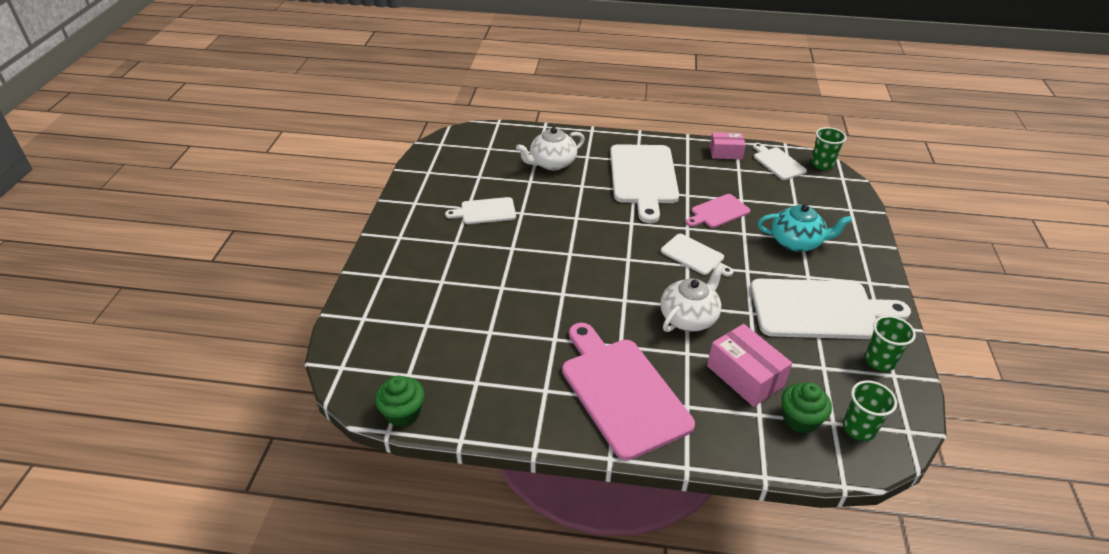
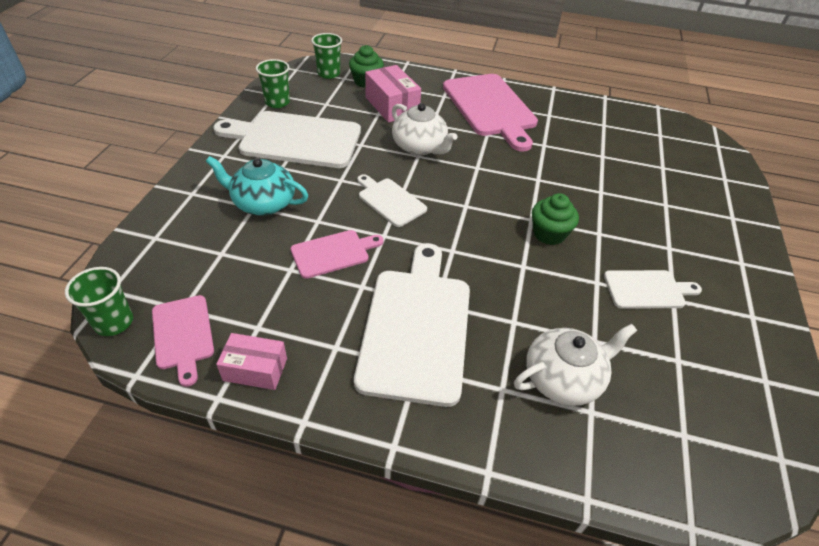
camera: 175 degrees left, 5 degrees up
(403, 413) = (652, 114): green cupcake -> green cupcake (549, 234)
(689, 317) = (420, 147): white teapot -> white teapot turned 90 degrees counterclockwise
(778, 162) = (183, 335): white cutting board -> pink cutting board

